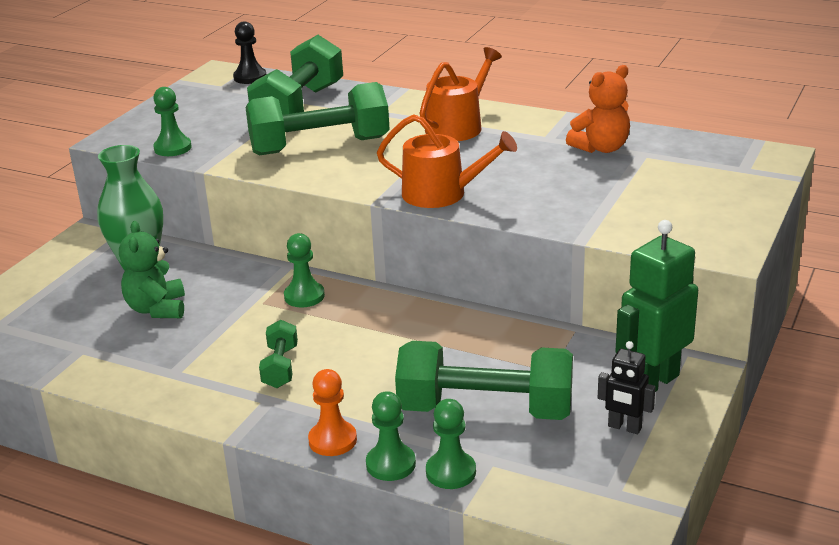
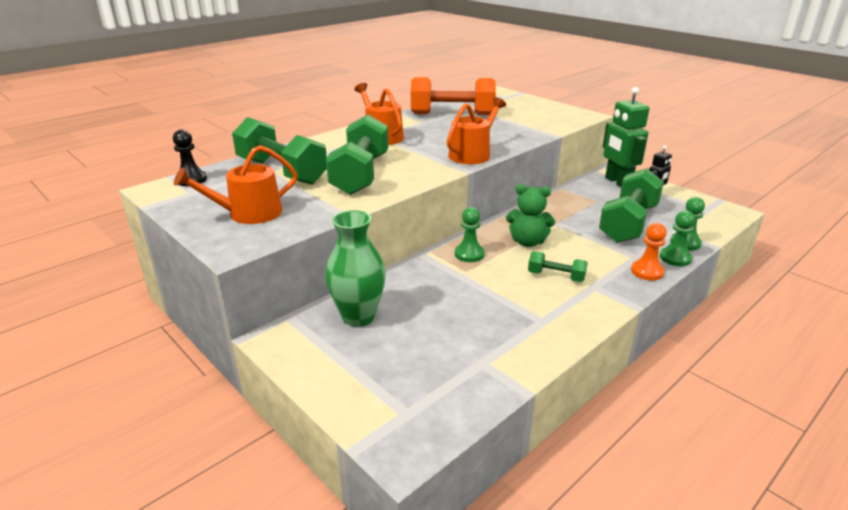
camera: 70 degrees left, 0 degrees up
(157, 309) = (442, 316): green teddy bear -> green teddy bear (527, 242)
(172, 148) = (291, 224): green pawn -> none
(187, 124) = (248, 213): none -> orange watering can
(601, 148) = (452, 114): orange teddy bear -> orange dumbbell

